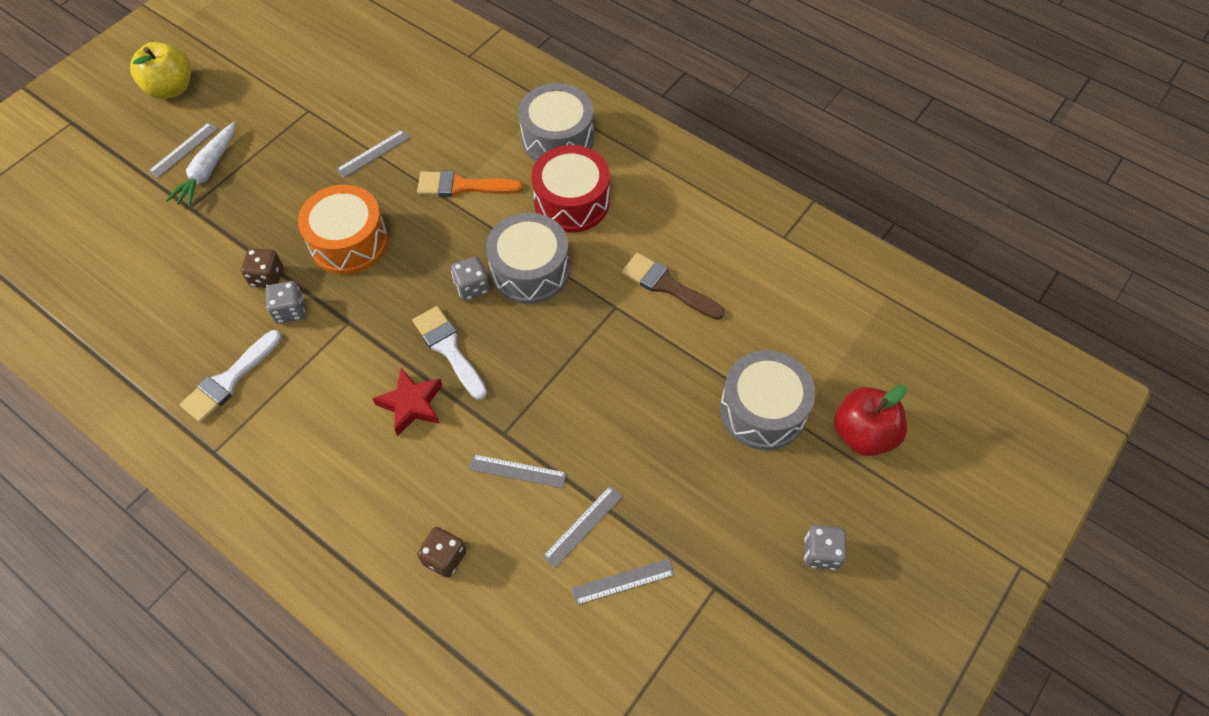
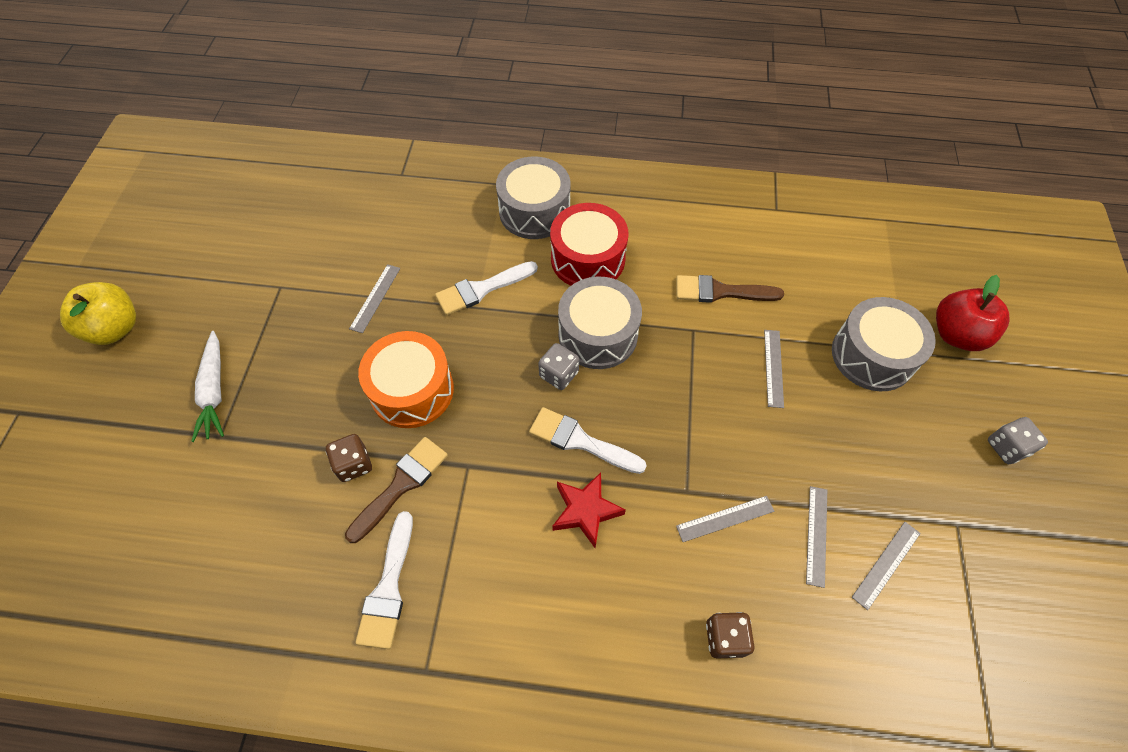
camera: 30 degrees left, 0 degrees up
(183, 149) = (172, 382): grey ruler -> grey ruler (773, 368)
(290, 311) = (401, 485): grey dice -> brown brush
(462, 186) = (482, 289): orange brush -> white brush

